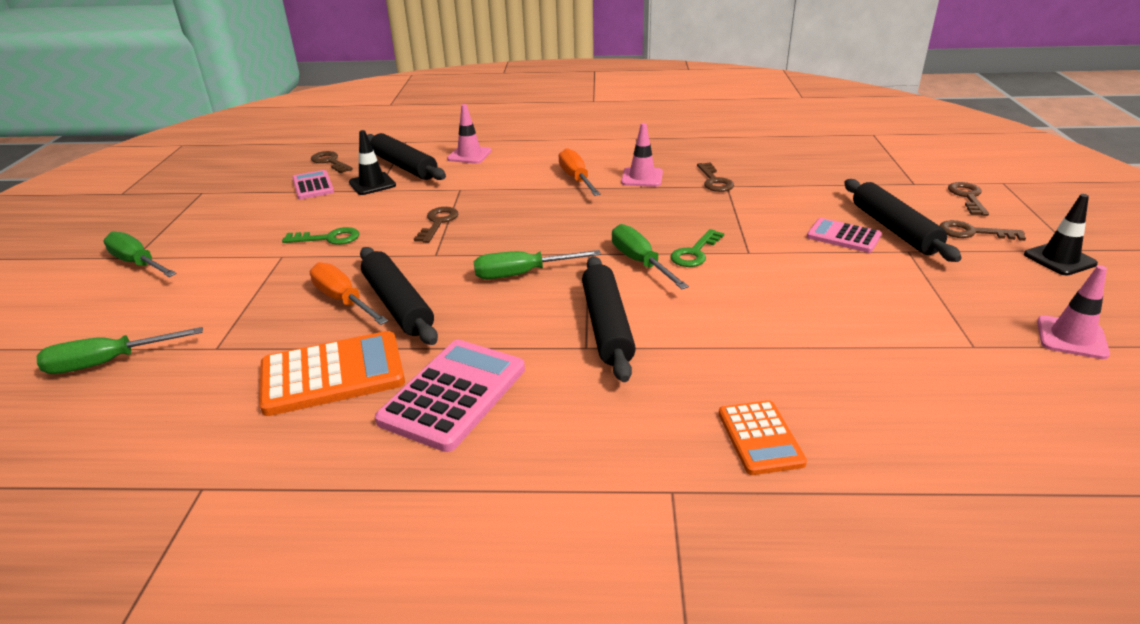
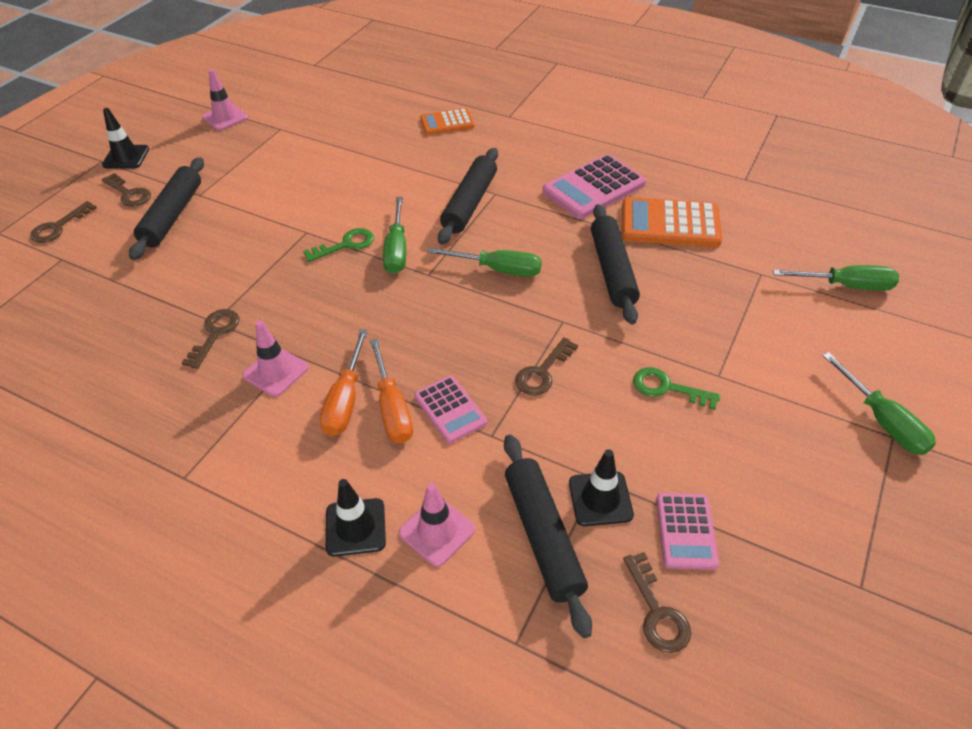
camera: 155 degrees left, 15 degrees up
(343, 300) = (657, 290): orange screwdriver -> orange screwdriver (392, 408)
(517, 147) = (355, 527): none -> black traffic cone
(760, 438) = (447, 123): orange calculator -> orange calculator turned 120 degrees counterclockwise
(843, 236) = (218, 222): pink calculator -> pink calculator (450, 410)

